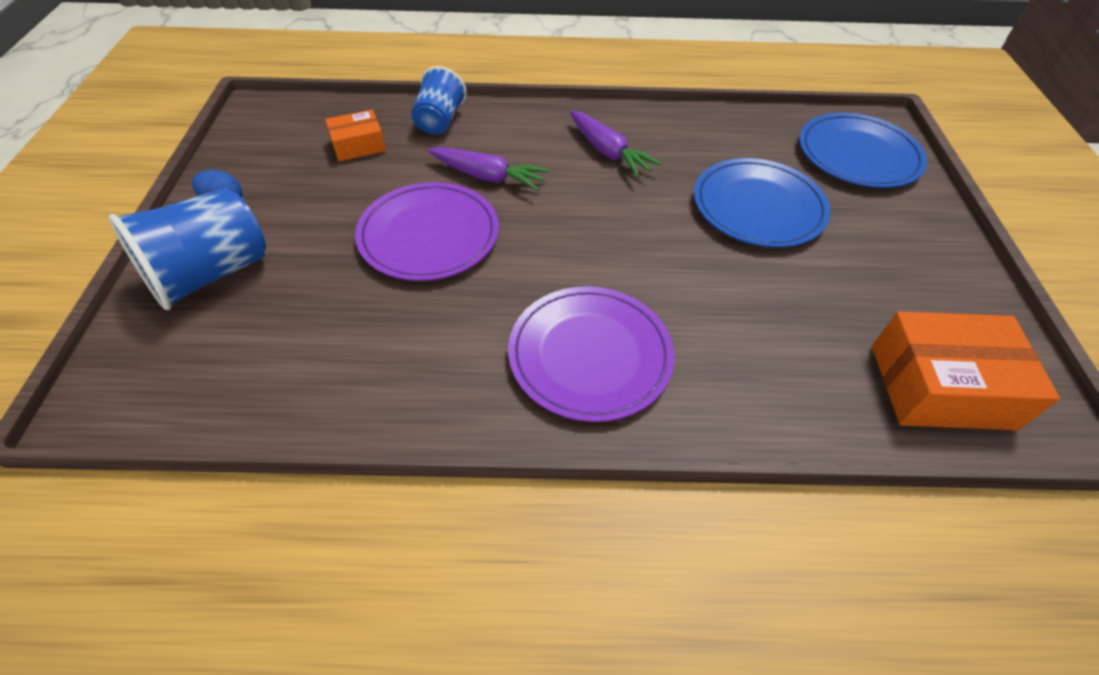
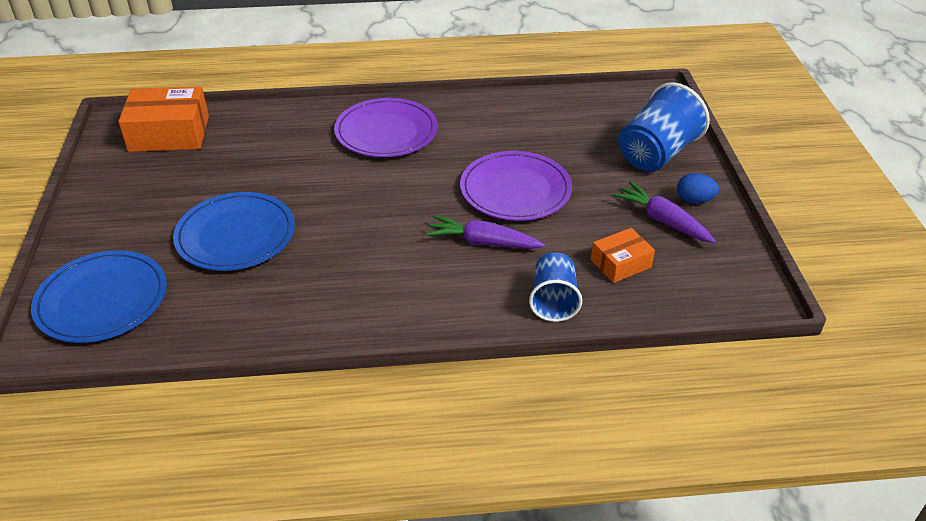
camera: 175 degrees right, 10 degrees down
(608, 152) = (368, 279): purple carrot -> purple carrot (662, 220)

